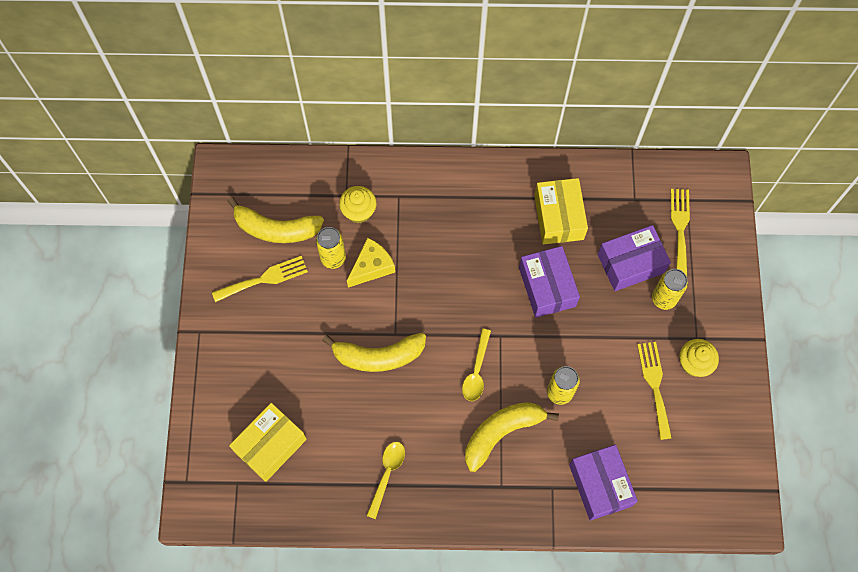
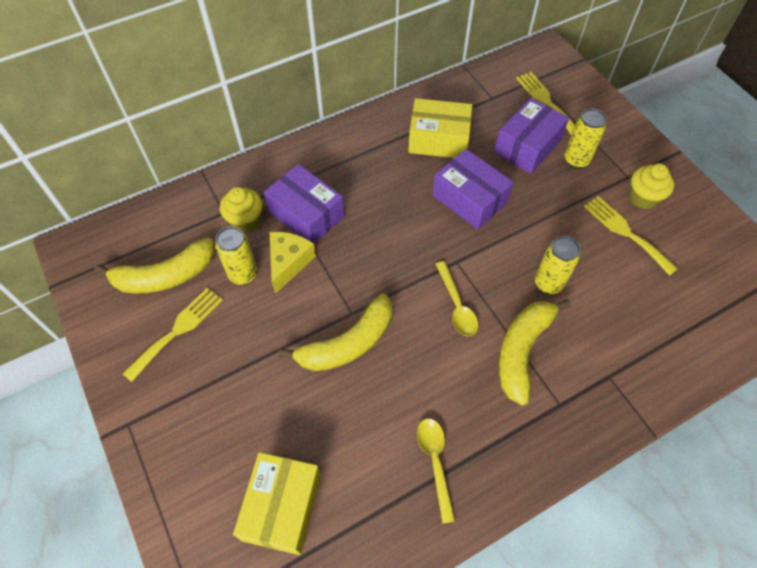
camera: 30 degrees left, 10 degrees down
(558, 217) = (438, 139): yellow box -> yellow box turned 45 degrees counterclockwise
(600, 485) = (651, 348): purple box -> purple box (306, 214)

